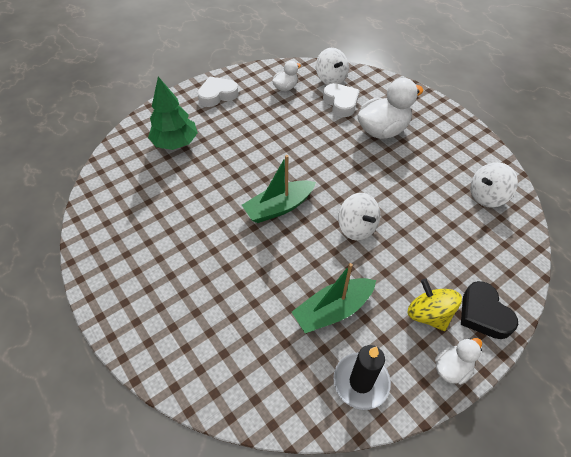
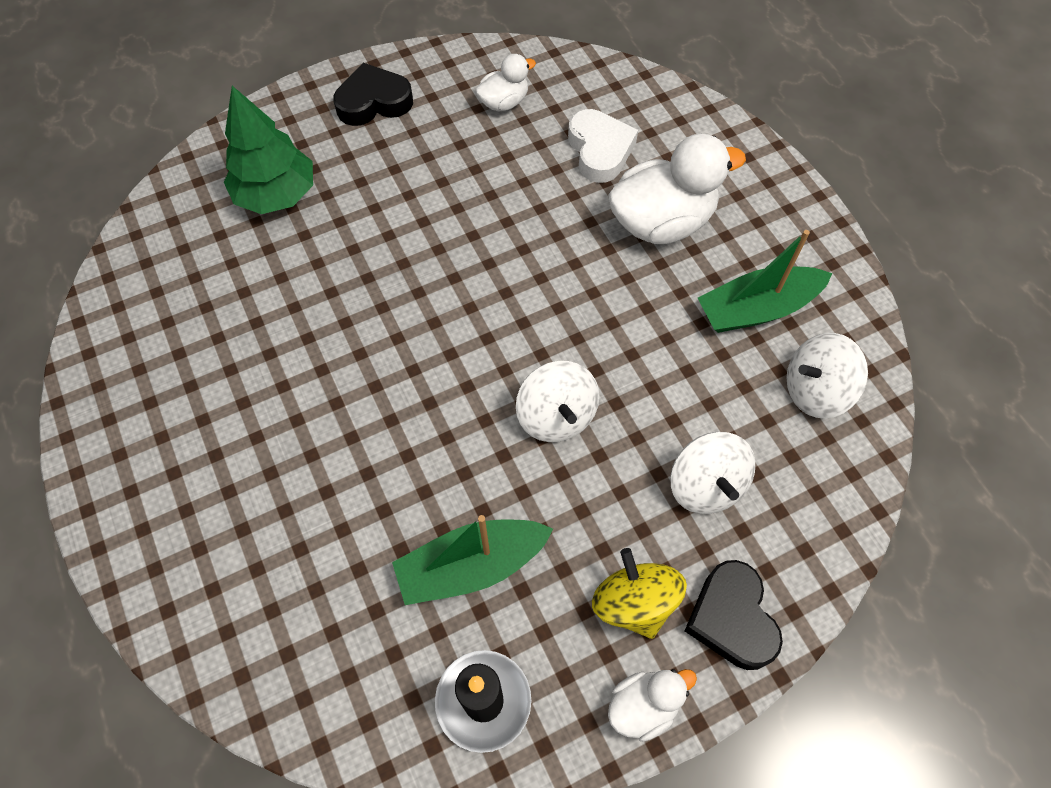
camera: 10 degrees right, 10 degrees up
(217, 95) = (374, 102): white heart -> black heart
(279, 207) = (428, 354): green boat -> green boat (757, 309)
(331, 79) = (595, 94): white spinning top -> white spinning top (706, 485)

